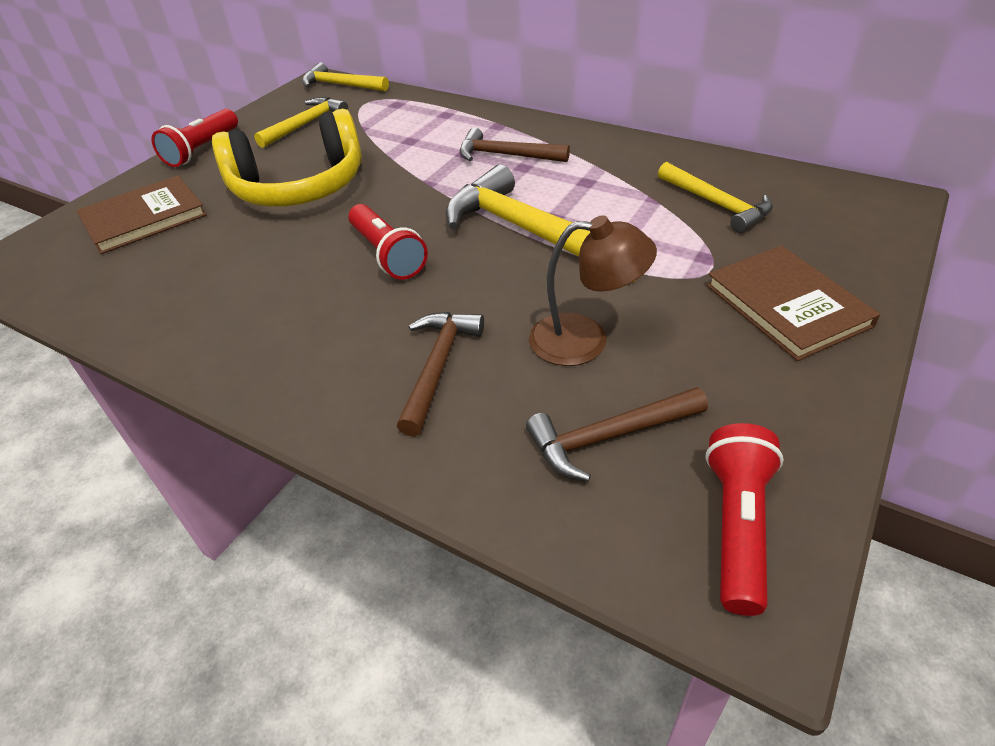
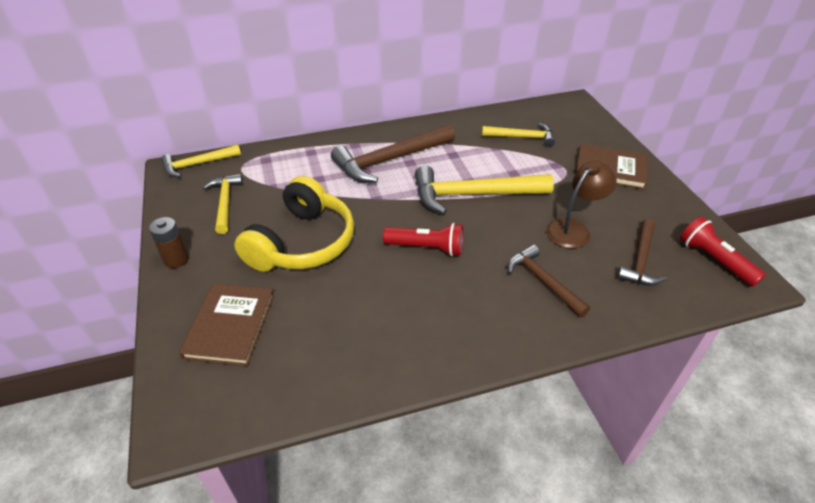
camera: 50 degrees left, 0 degrees up
(202, 149) = (176, 260): red flashlight -> brown battery
(506, 155) = (389, 160): brown hammer -> brown hammer, size x1.68

